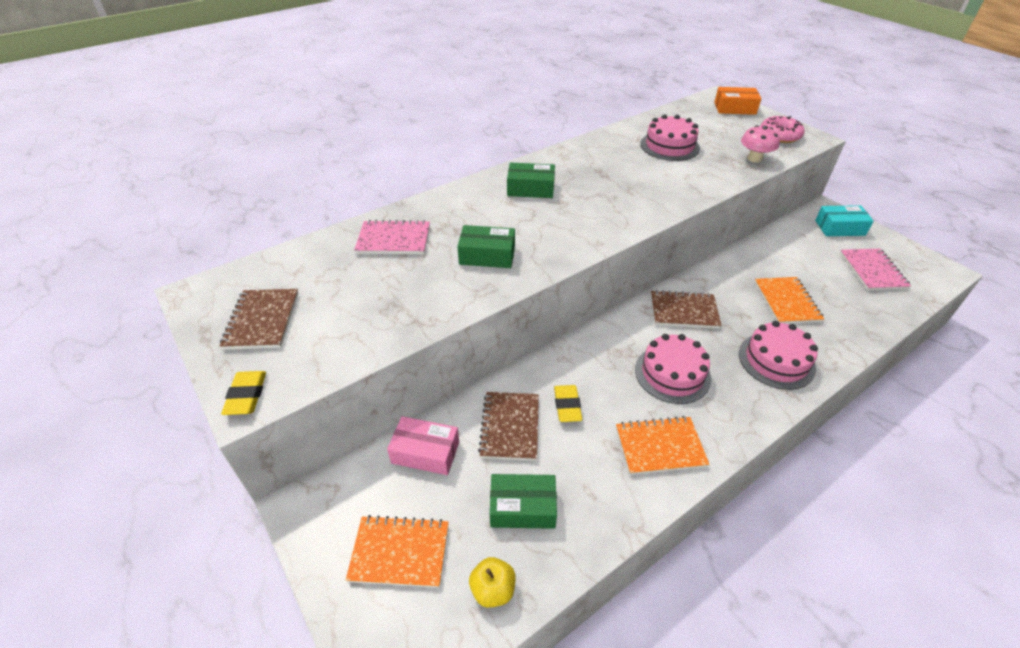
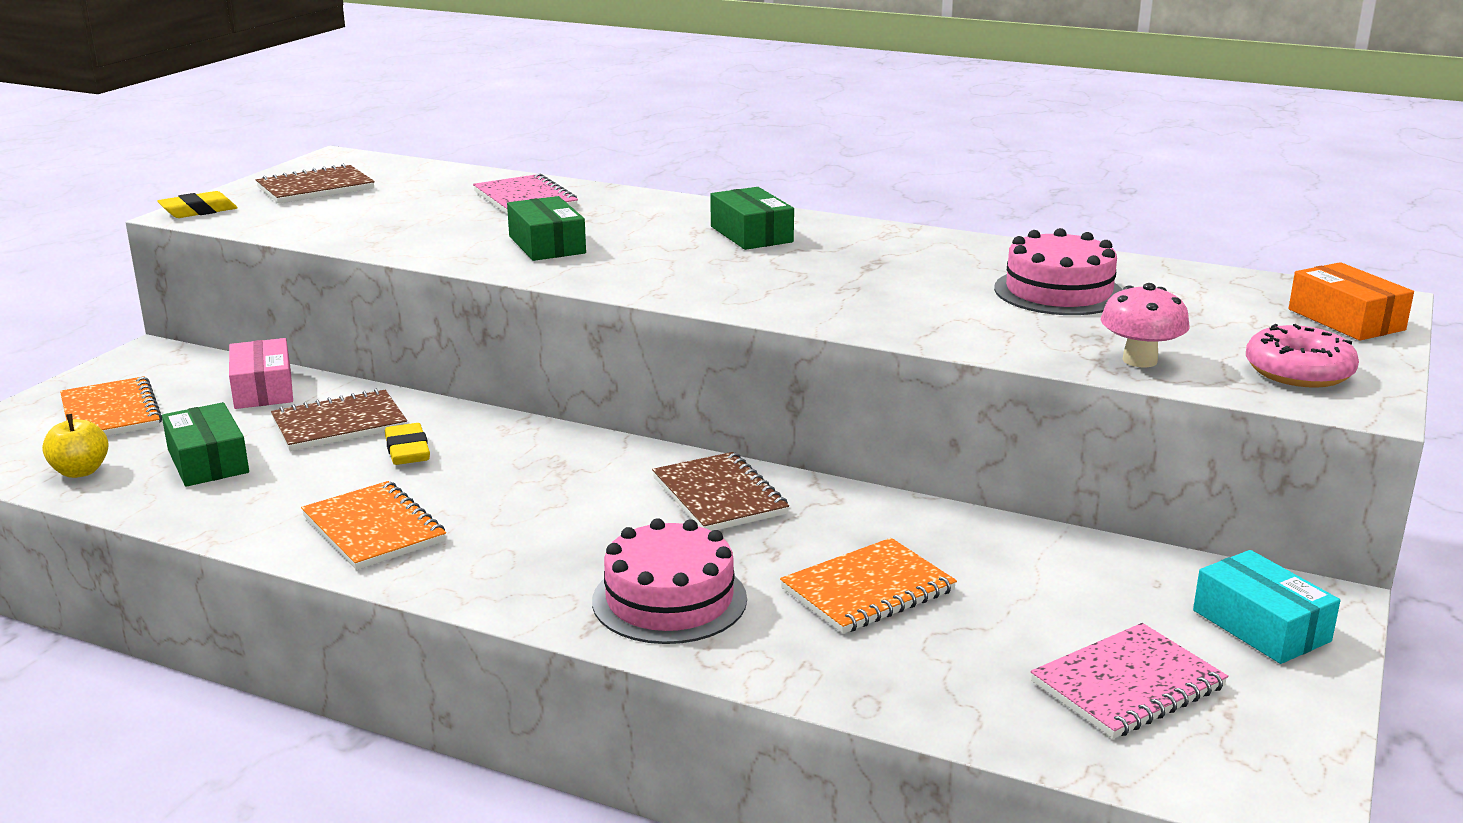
camera: 60 degrees right, 20 degrees down
(567, 406) = (407, 450): yellow eraser -> yellow eraser turned 75 degrees counterclockwise
(672, 373) = (545, 512): pink cake -> none

